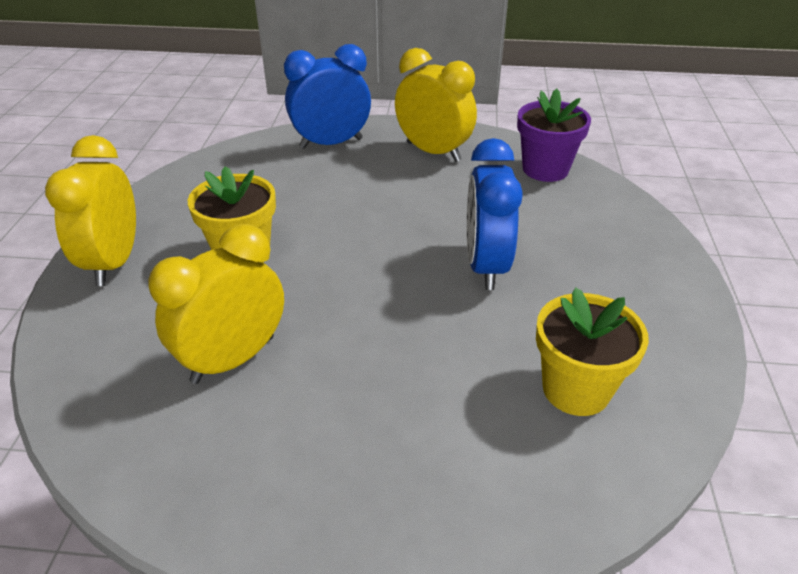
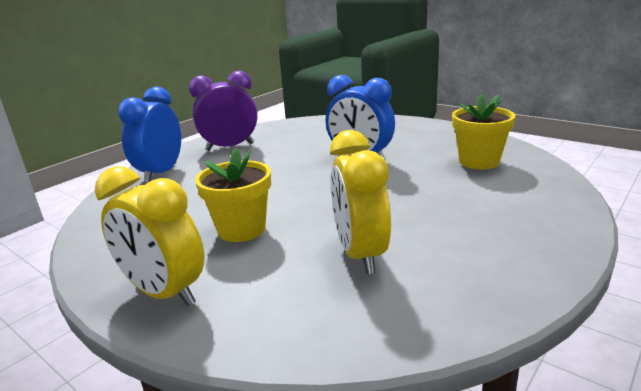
camera: 55 degrees left, 15 degrees down
(433, 152) = (230, 147): yellow clock -> purple clock
(545, 169) = (296, 126): purple flower pot -> none

